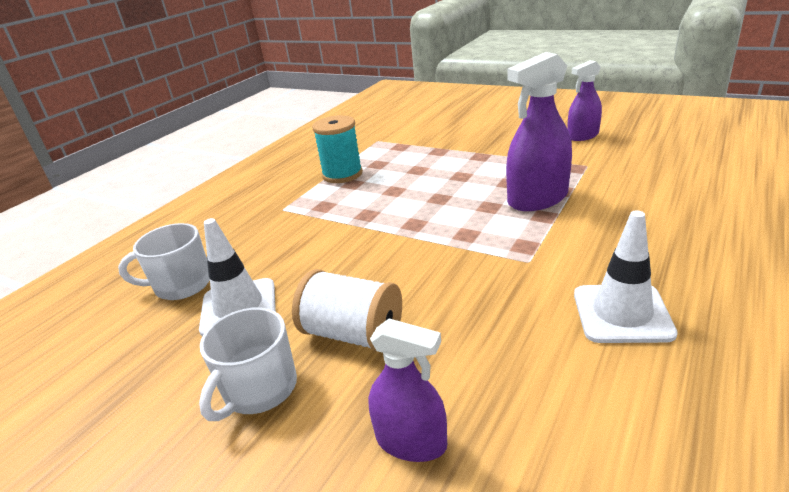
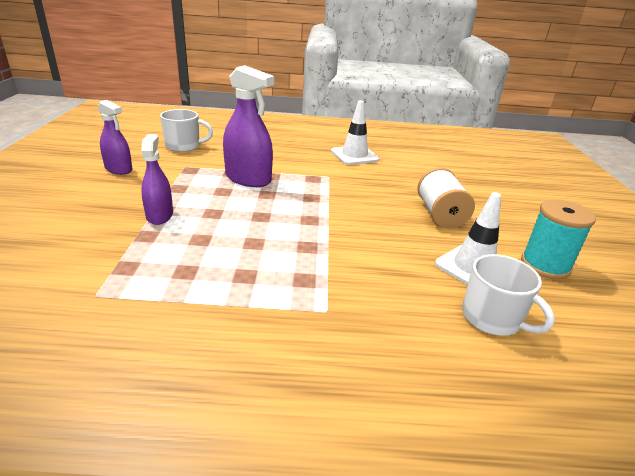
camera: 125 degrees left, 0 degrees up
(259, 389) = (507, 231): white mug -> white mug (184, 146)
(342, 174) = (221, 292): turquoise spool -> turquoise spool (545, 265)
(411, 442) = (473, 187): purple spray bottle -> purple spray bottle (159, 215)

